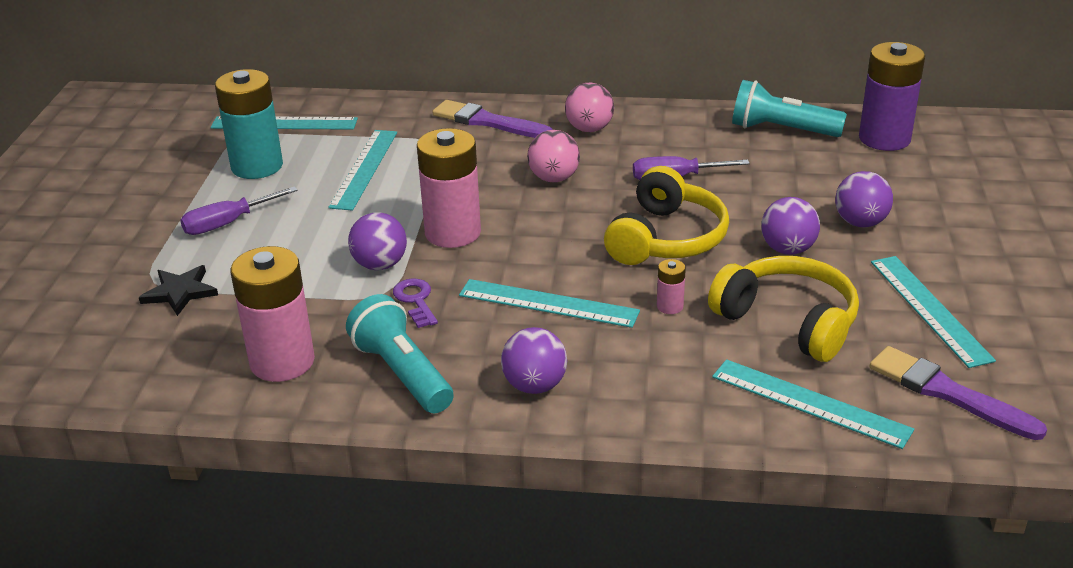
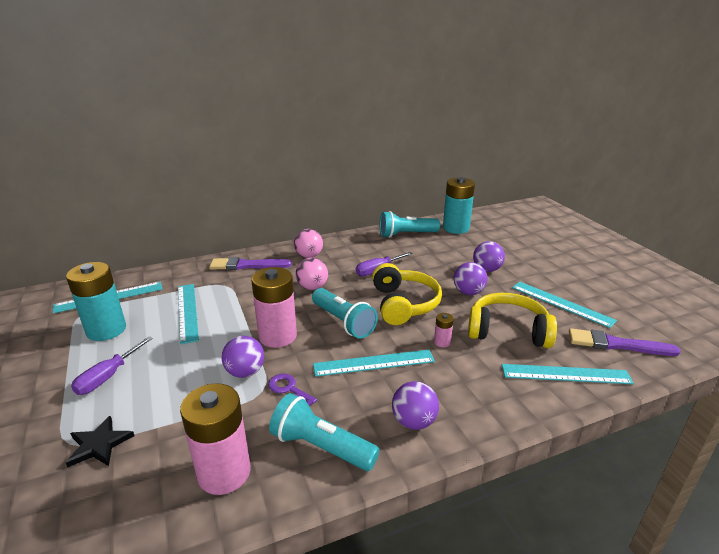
camera: 30 degrees left, 5 degrees down
(554, 239) = (343, 322): none -> turquoise flashlight
(884, 138) = (456, 228): purple battery -> turquoise battery

